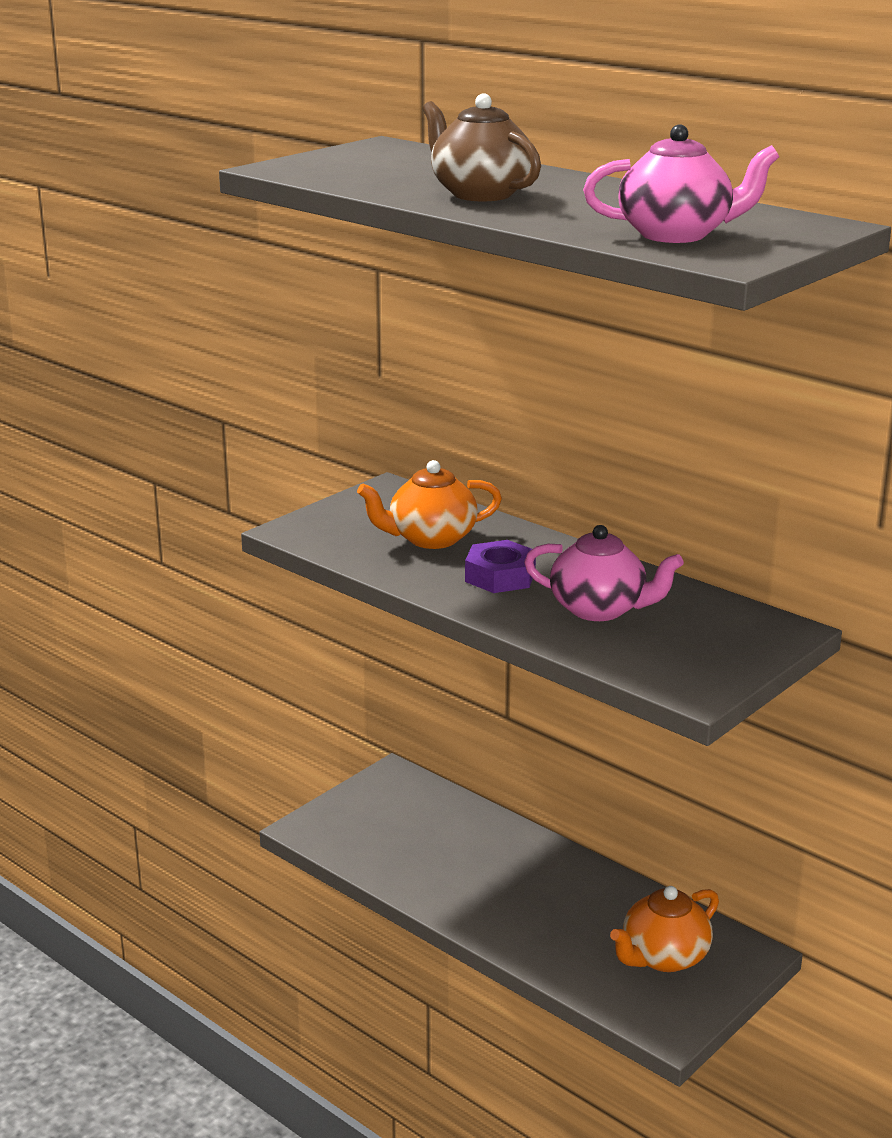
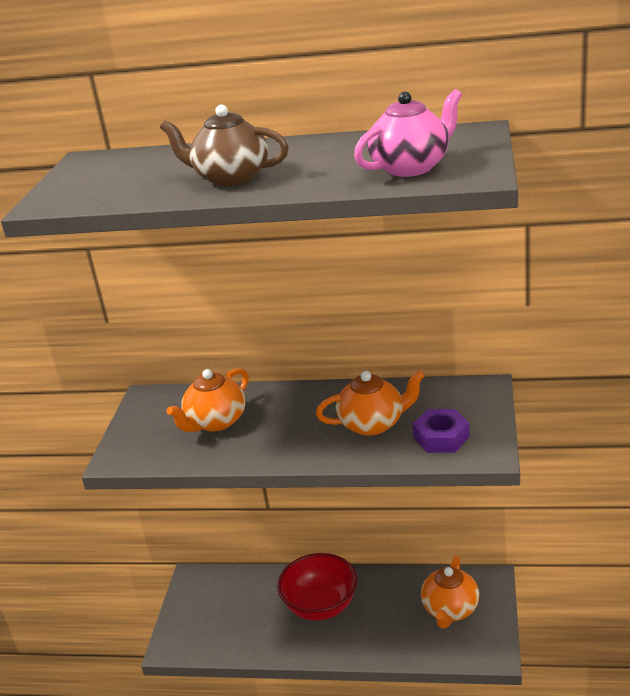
camera: 30 degrees left, 5 degrees up
(500, 576) = (289, 429): purple nut -> purple nut (441, 437)
(509, 874) = (321, 606): none -> red bowl
(599, 609) = (373, 424): pink teapot -> orange teapot

